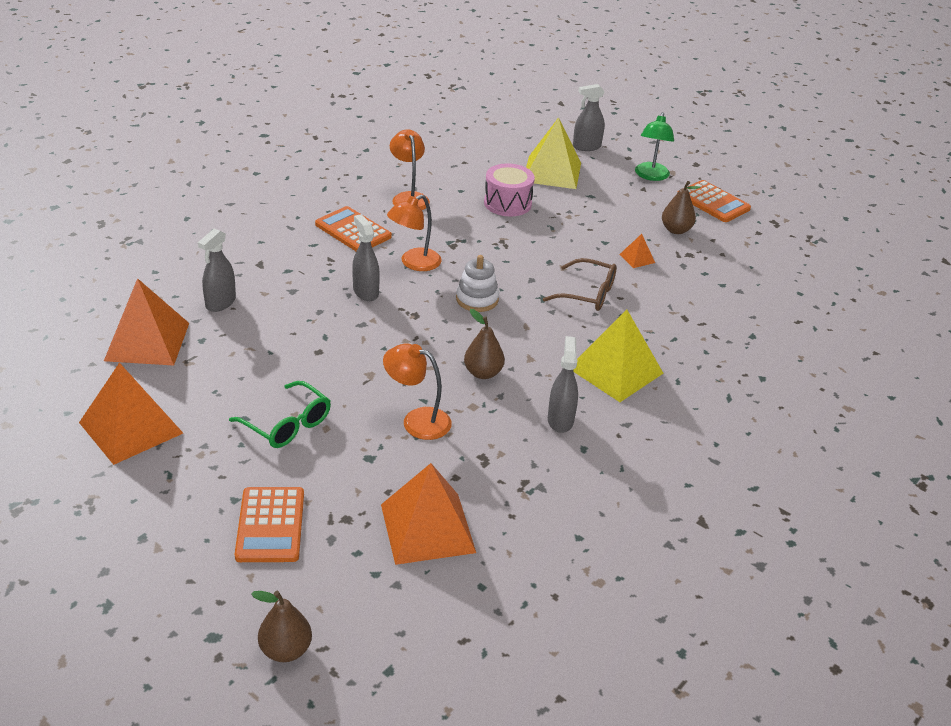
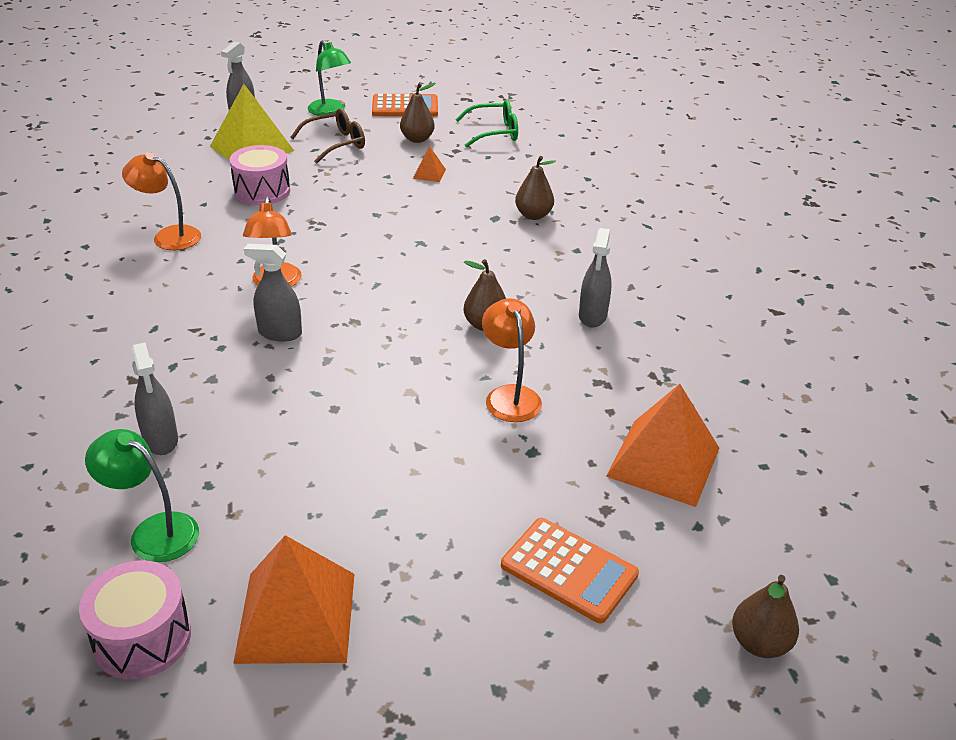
camera: 50 degrees left, 0 degrees up
(70, 381) = (142, 638): none -> pink drum
(147, 341) = (153, 531): orange pyramid -> green lamp
(287, 425) = (426, 485): green glasses -> green glasses (494, 132)
(353, 231) = (169, 293): orange calculator -> none
(417, 420) = (510, 395): orange lamp -> orange lamp turned 105 degrees clockwise
(477, 299) = (378, 276): white stacking toy -> none
(560, 420) = (592, 316): grey spray bottle -> grey spray bottle turned 120 degrees counterclockwise
(588, 294) = (445, 219): brown glasses -> brown glasses (336, 144)
(615, 370) = (559, 257): yellow pyramid -> none
(655, 332) = (533, 215): none -> brown pear

